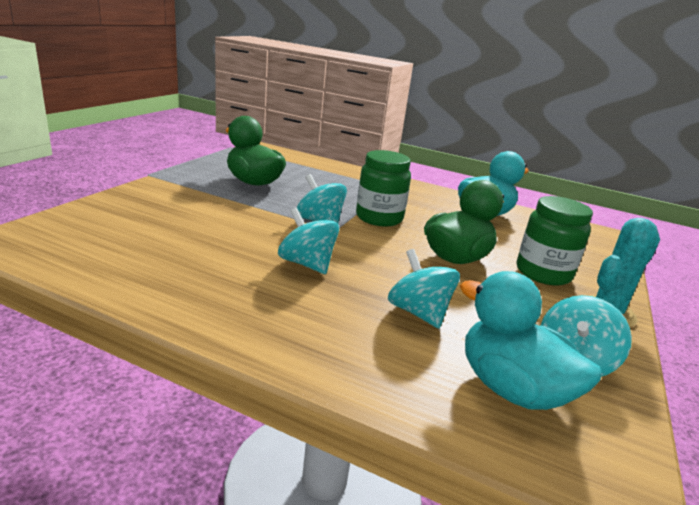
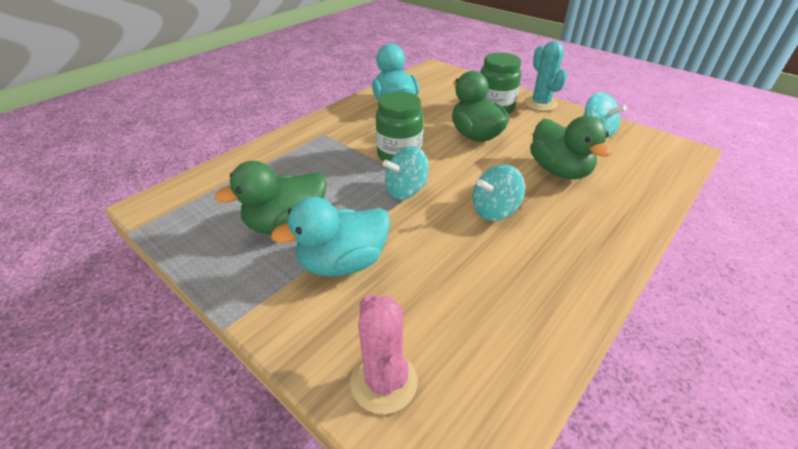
camera: 70 degrees left, 15 degrees up
(91, 217) = (384, 381): none -> pink cactus
(418, 313) = (559, 170): turquoise spinning top -> green duck
(511, 389) = (629, 158): turquoise duck -> turquoise duck (343, 262)

